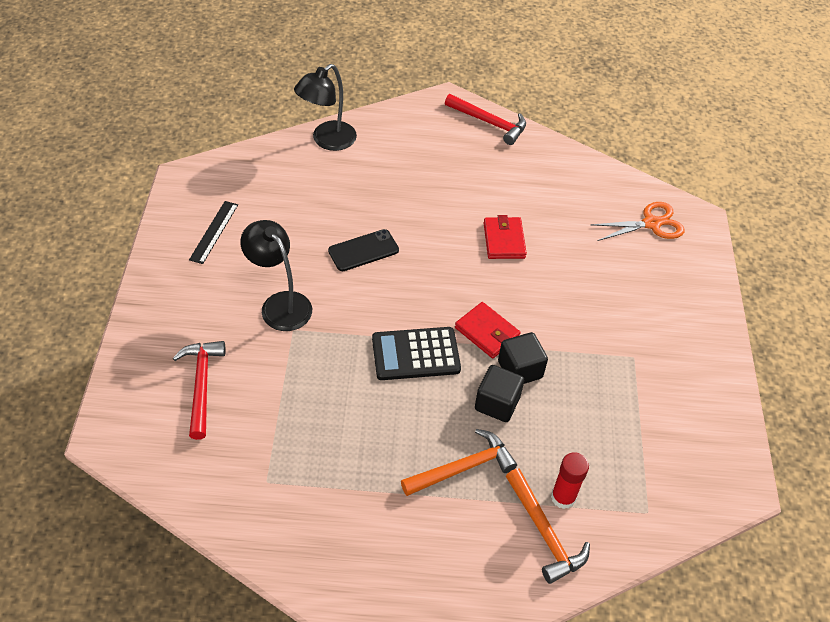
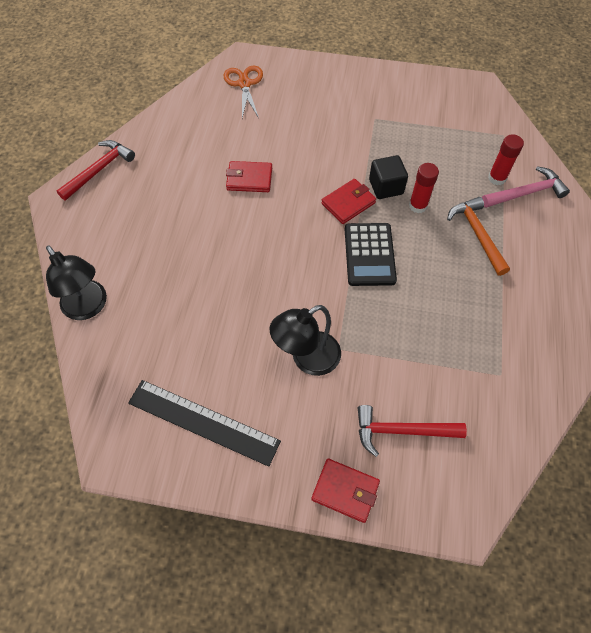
camera: 80 degrees left, 10 degrees up
(143, 339) = (345, 491): none -> red wallet
(214, 232) = (203, 421): black ruler -> black ruler, size x1.72
(363, 250) = (248, 285): black phone -> none
(497, 403) = (418, 205): black cube -> red glue stick
(544, 533) = (526, 193): orange hammer -> pink hammer

